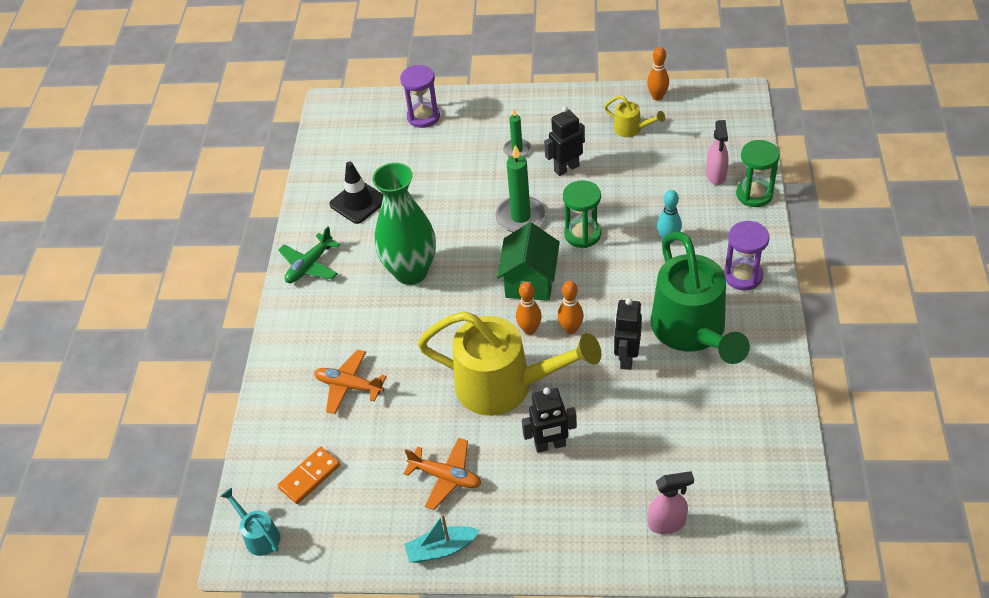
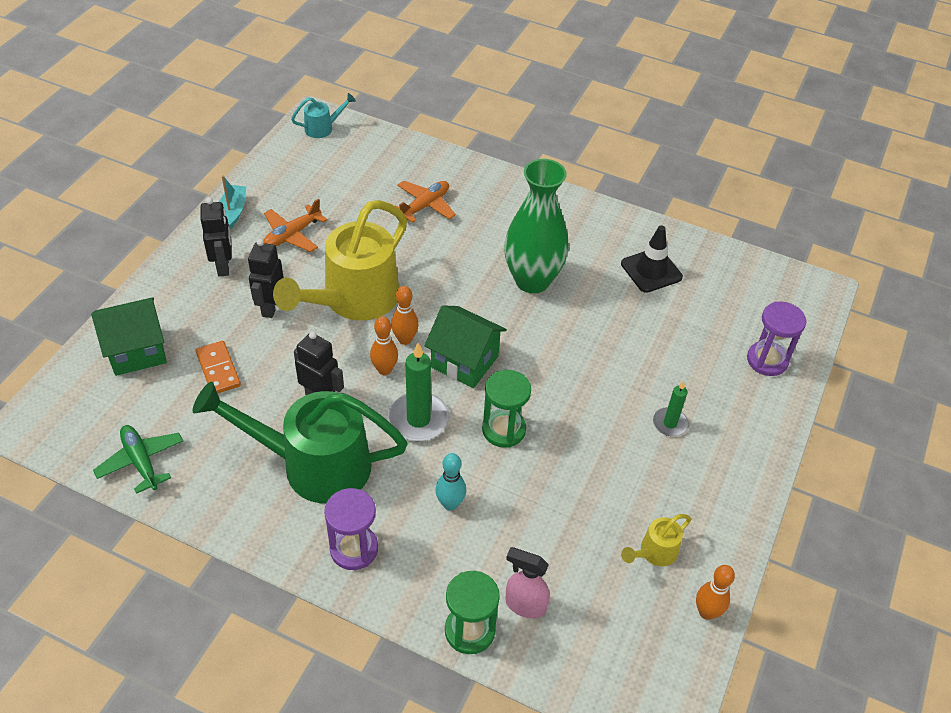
camera: 105 degrees right, 0 degrees up
(309, 477) = (353, 163): orange domino -> orange domino (218, 369)
(310, 265) = (582, 217): green plane -> green plane (141, 462)
(521, 217) = (559, 387): green candle -> green candle (418, 419)
(566, 168) = (616, 457): black robot -> black robot (224, 266)
(667, 523) = (137, 351): pink spray bottle -> green house

